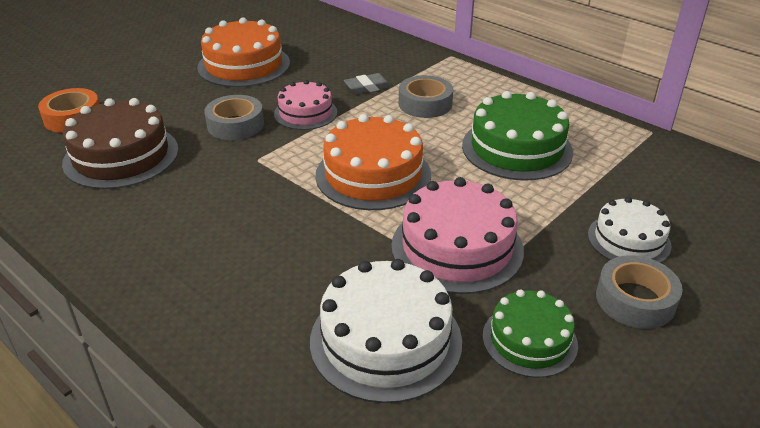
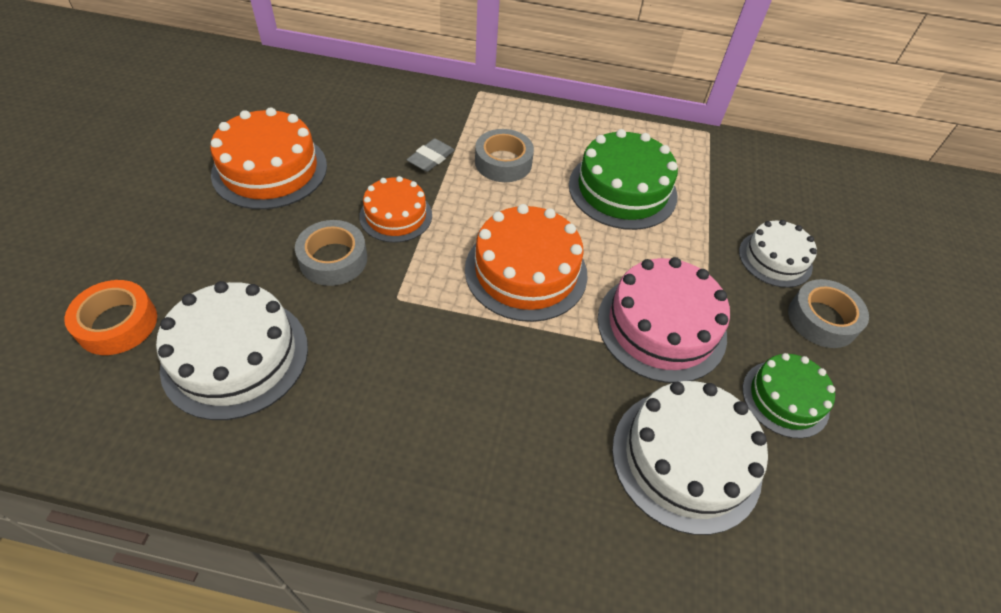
camera: 35 degrees left, 15 degrees up
(121, 156) = (235, 356): brown cake -> white cake
(305, 113) = (396, 215): pink cake -> orange cake

